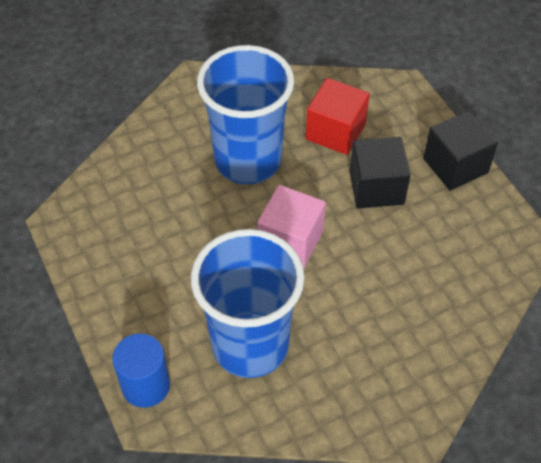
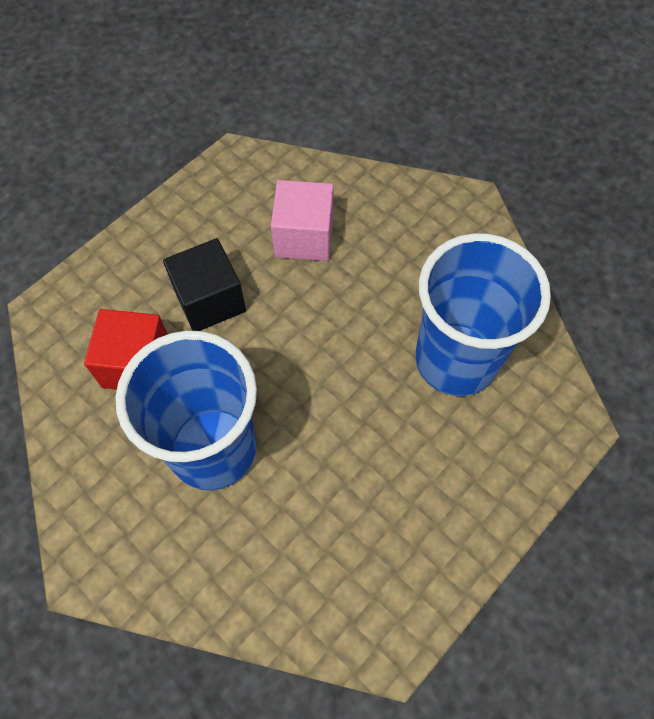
camera: 110 degrees left, 10 degrees up
(146, 385) = (548, 442): blue cylinder -> none
(290, 240) = (313, 363): pink cube -> pink cube (304, 237)
(455, 166) = (154, 234): black cube -> none

